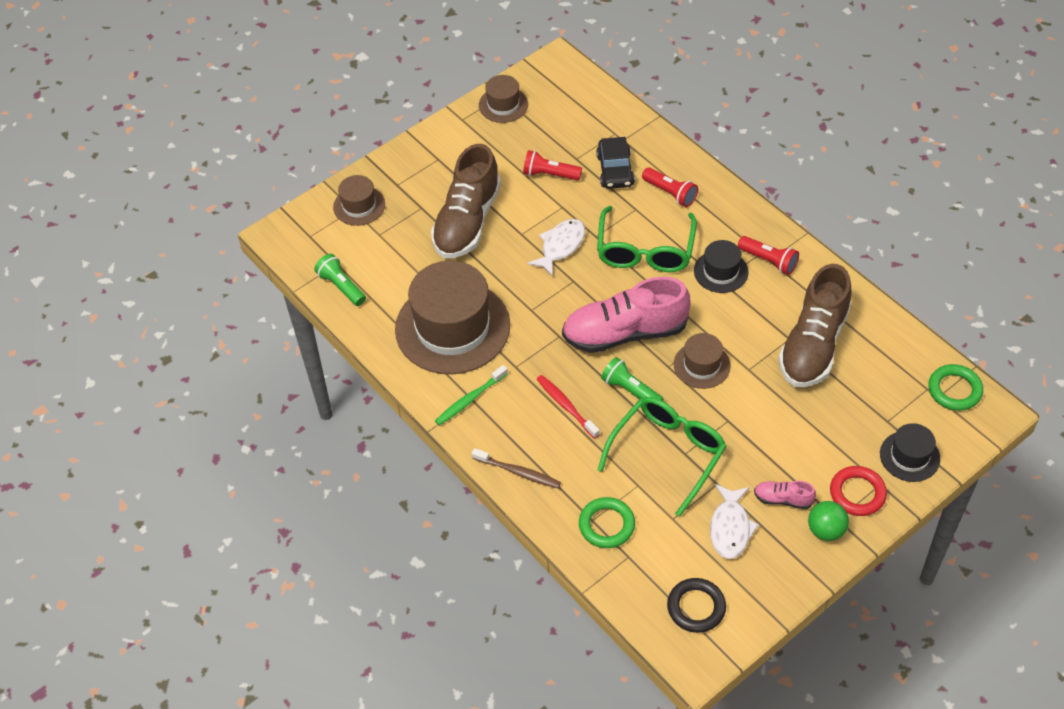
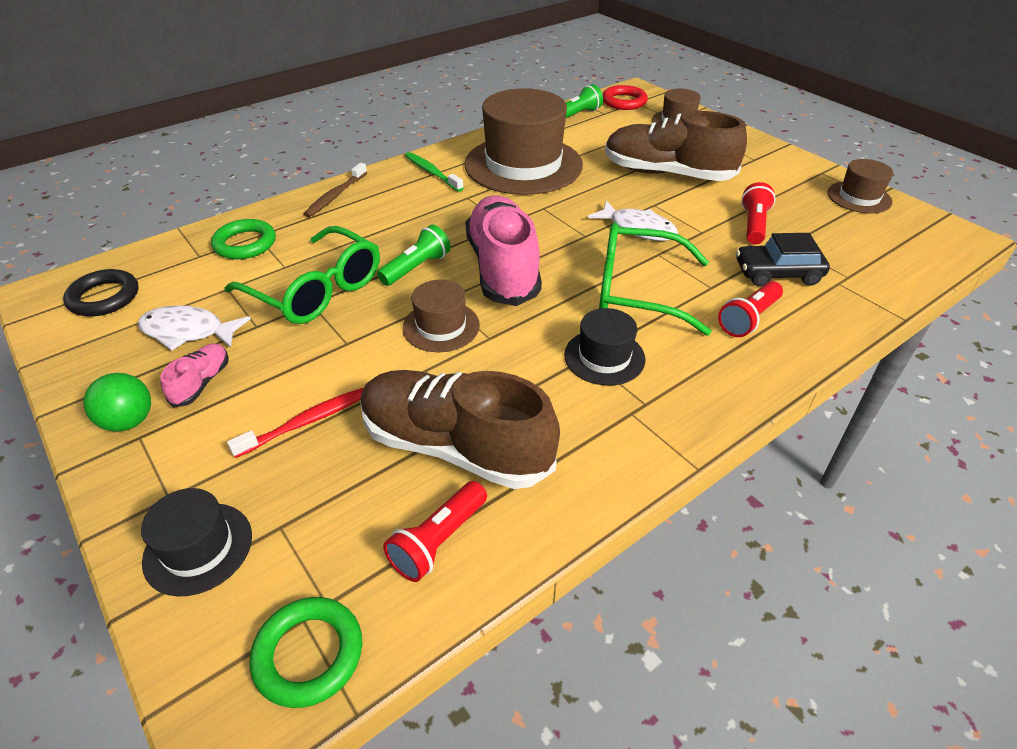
camera: 90 degrees right, 10 degrees down
(566, 406) = (407, 225): red toothbrush -> red toothbrush (306, 422)
(768, 261) = (628, 411): red flashlight -> red flashlight (438, 540)
(857, 493) = (167, 465): red ring -> red ring (624, 102)

